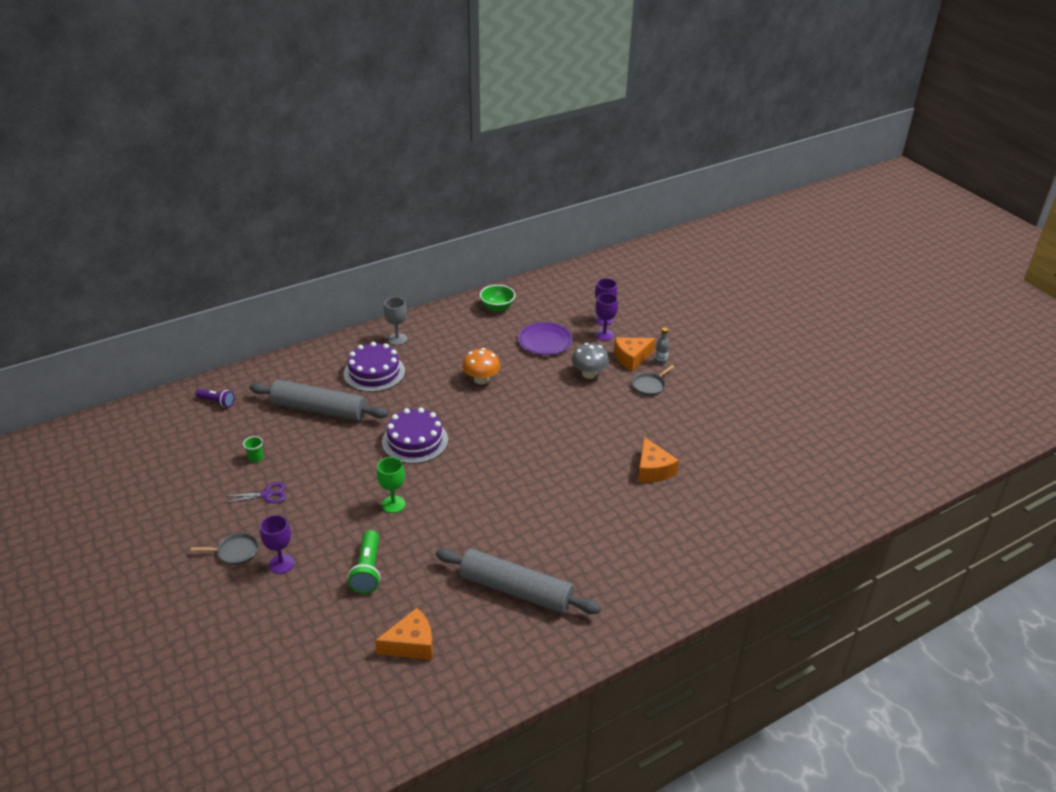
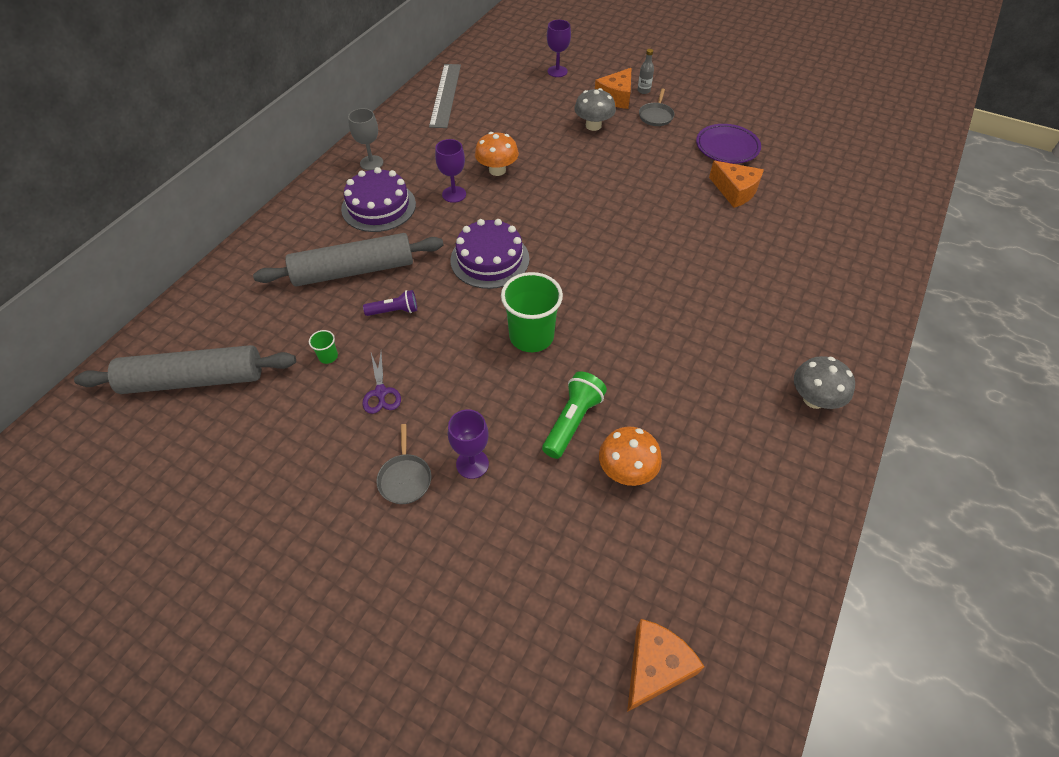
camera: 30 degrees left, 15 degrees up
(217, 402) = (220, 313): purple flashlight -> purple flashlight (394, 311)
(235, 552) = (405, 478): grey pan -> grey pan turned 120 degrees clockwise
(267, 494) = (381, 392): purple scissors -> purple scissors turned 120 degrees clockwise
(367, 570) = (572, 421): green flashlight -> green flashlight turned 120 degrees counterclockwise
(372, 617) = (626, 470): none -> orange mushroom
(393, 504) = (531, 336): green goblet -> green cup
(411, 644) = (693, 478): orange cheese -> orange cheese (655, 667)
(497, 307) = (445, 95): green bowl -> grey ruler
(516, 590) = (734, 365): grey rolling pin -> grey rolling pin (194, 379)
(545, 341) = (523, 111): purple plate -> purple plate (727, 147)
(550, 640) = (814, 399): none -> grey mushroom
(604, 335) = (571, 85): purple goblet -> purple goblet (454, 194)

